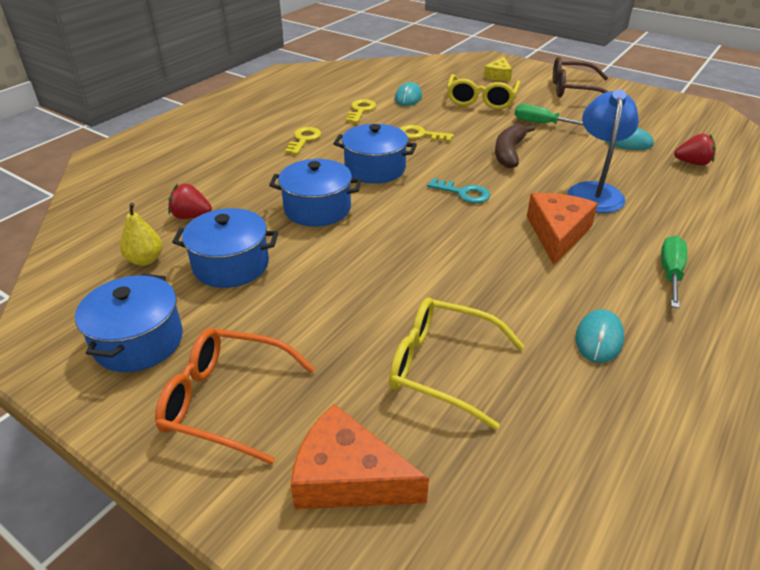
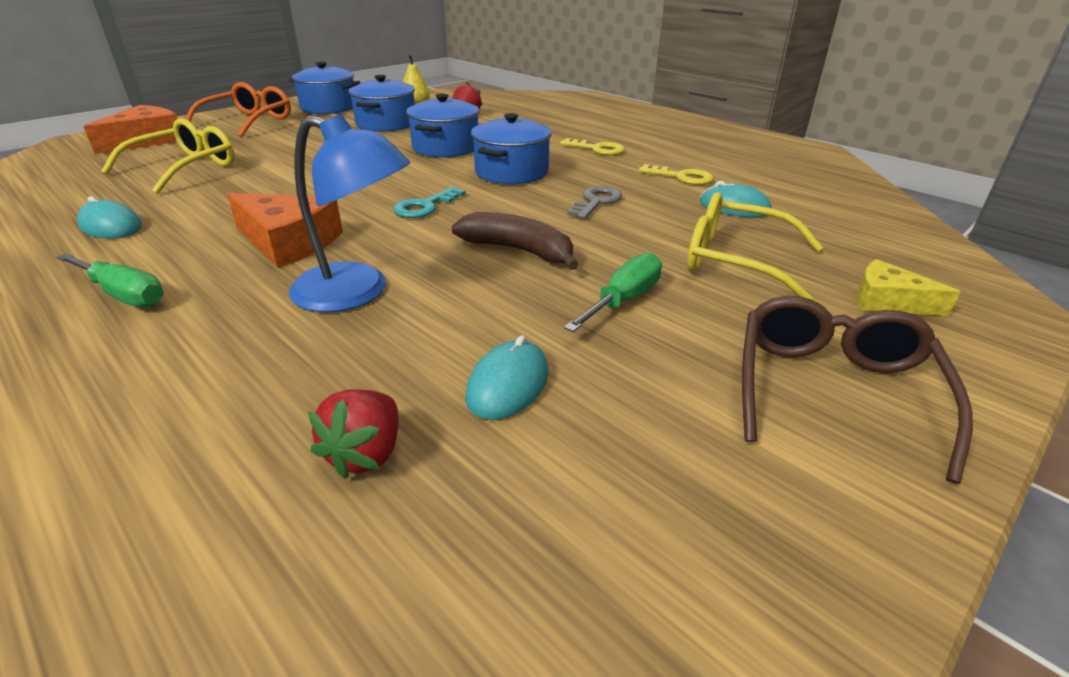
camera: 100 degrees right, 5 degrees down
(420, 135) = (596, 202): yellow key -> grey key

